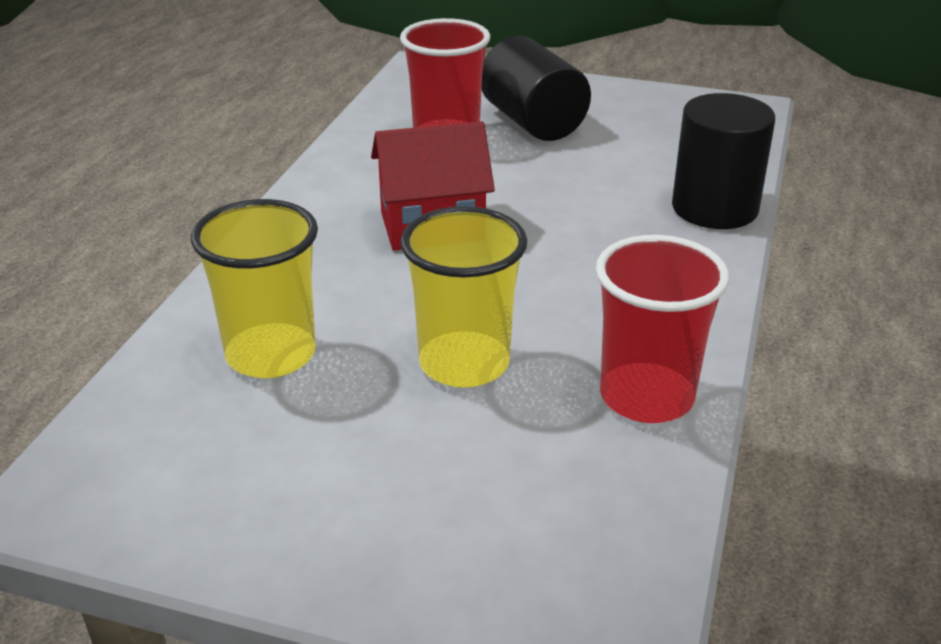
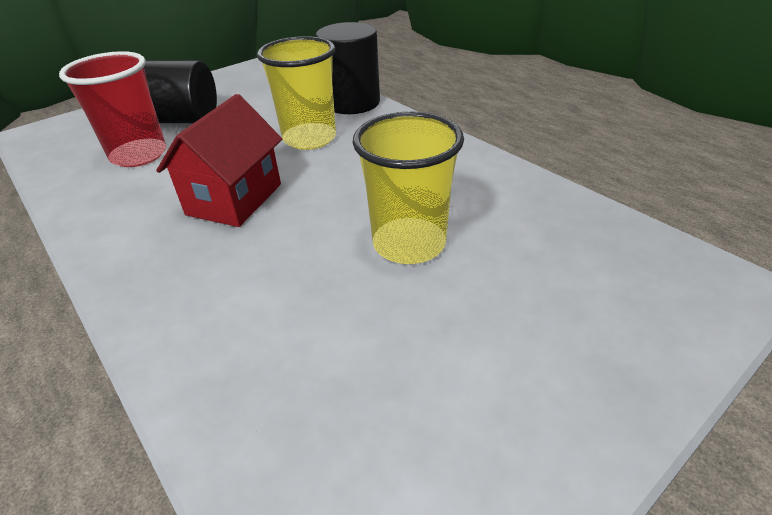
camera: 55 degrees left, 5 degrees up
(271, 355) = (297, 345): yellow cup -> yellow cup (309, 138)
(646, 397) = (505, 188): red cup -> none

